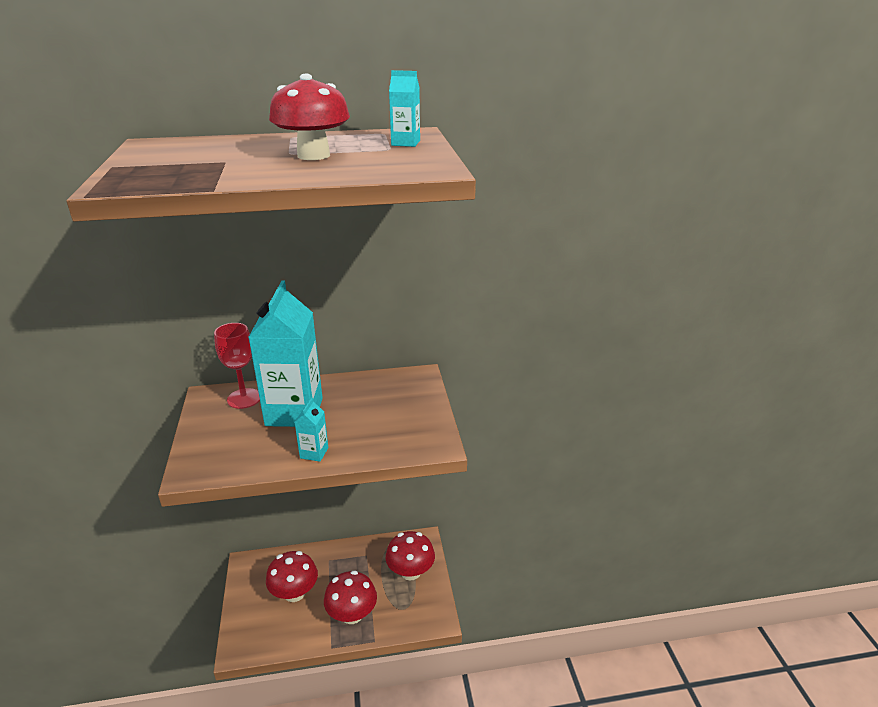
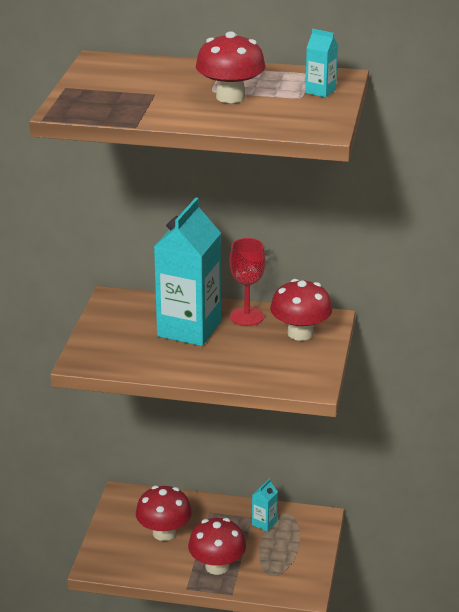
camera: 20 degrees right, 0 degrees up
(244, 398) = (145, 307): red goblet -> red goblet (247, 316)
(314, 453) = (194, 369): turquoise carton -> turquoise carton (264, 523)
(410, 572) = (294, 544): red mushroom -> red mushroom (300, 333)

